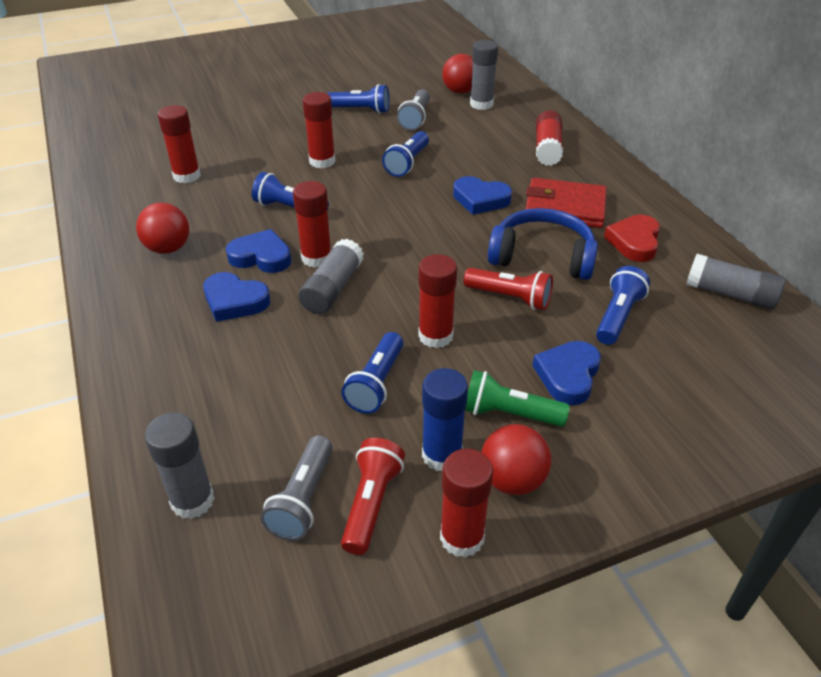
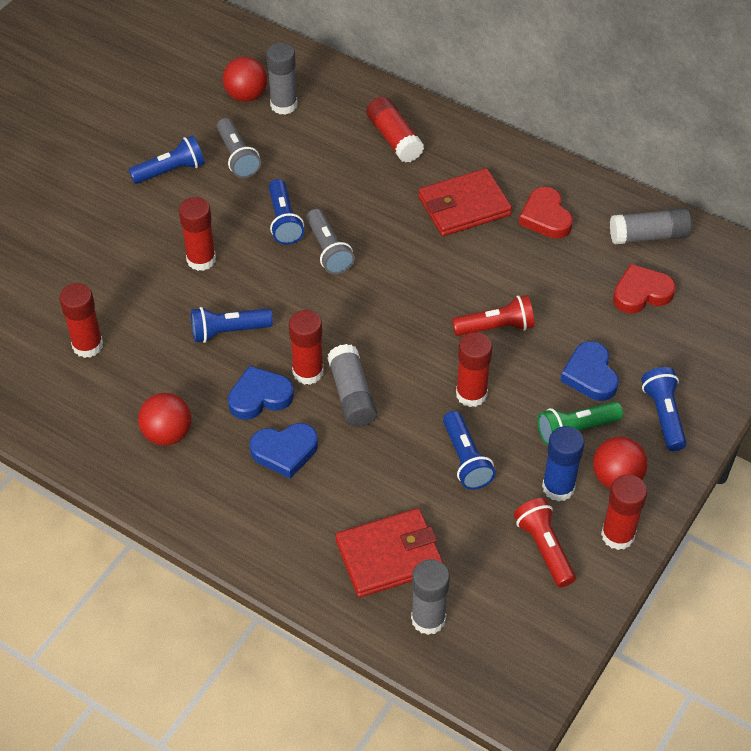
camera: 35 degrees left, 10 degrees up
(222, 424) = (389, 555): none -> red wallet
(303, 499) = (499, 573): grey flashlight -> grey flashlight (328, 251)
(480, 199) = (387, 233): blue heart -> none
(542, 257) = (488, 272): blue headphones -> none
(618, 316) = (586, 302): blue flashlight -> blue flashlight (663, 415)
(683, 334) = (641, 293): none -> red heart

